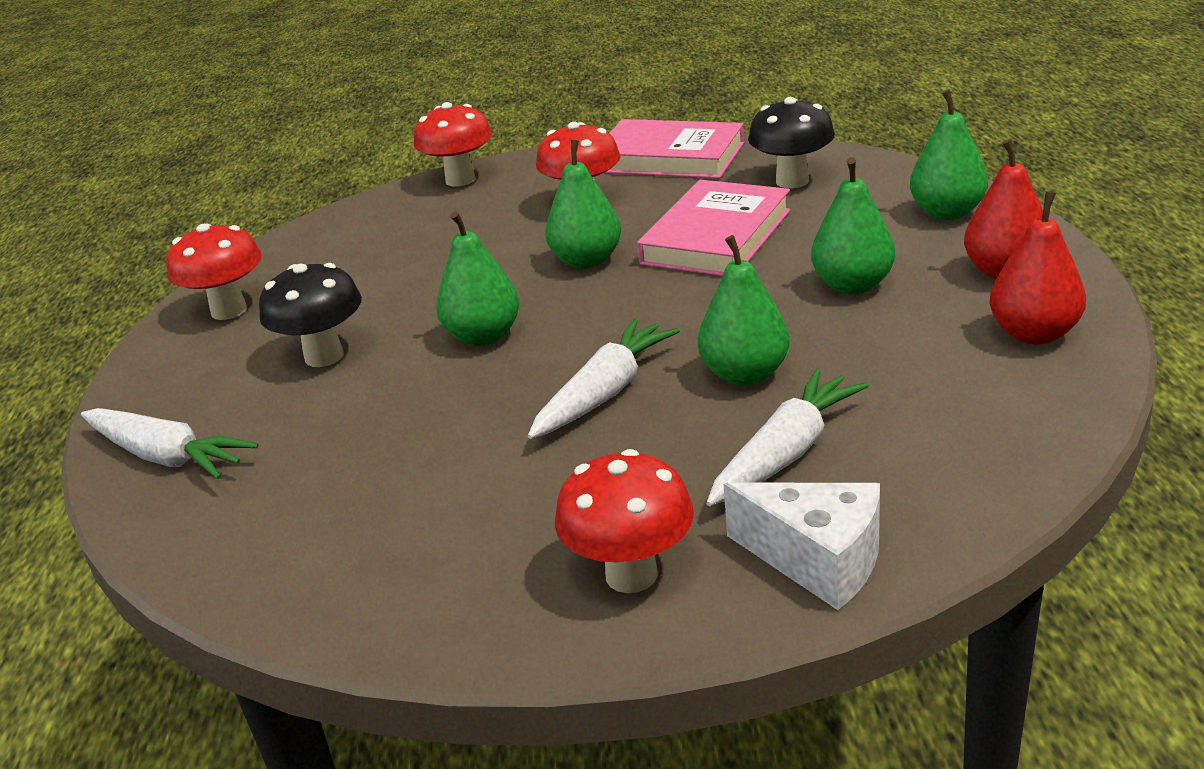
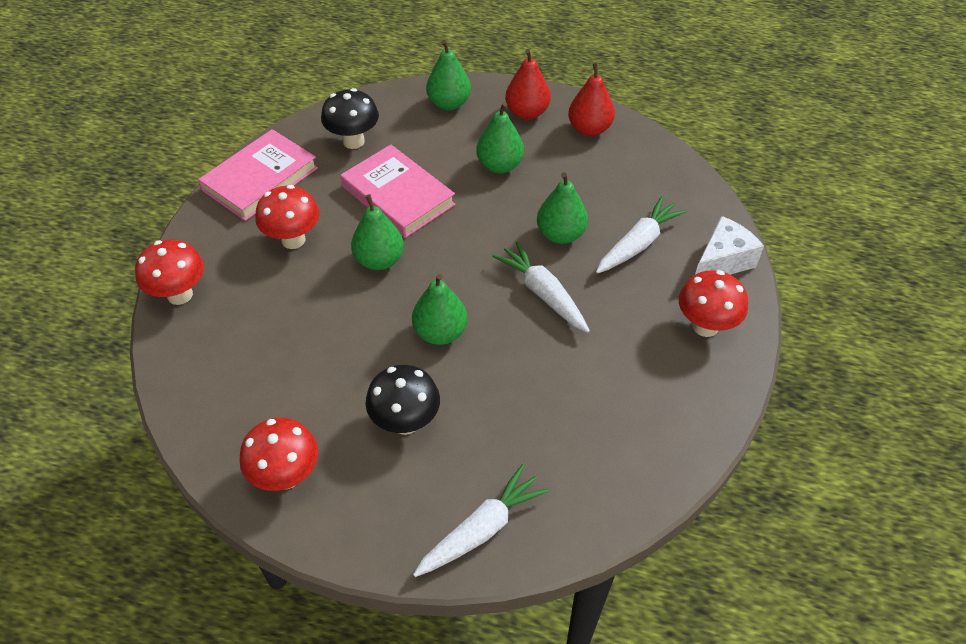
camera: 75 degrees left, 20 degrees up
(786, 452) = (638, 243): white carrot -> white carrot turned 75 degrees clockwise

